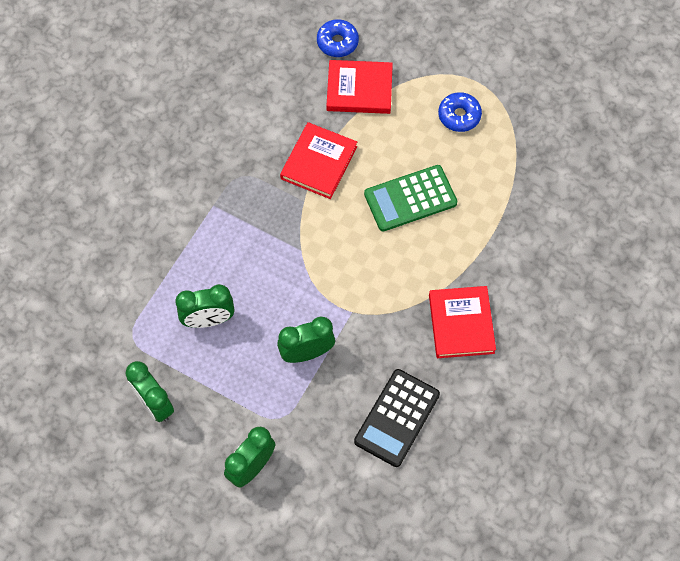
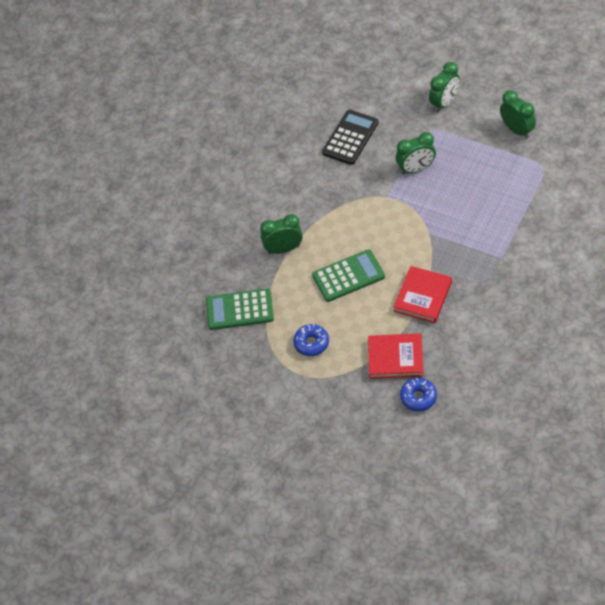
camera: 175 degrees left, 10 degrees down
(208, 320) = (489, 182): green clock -> green clock (283, 249)
(461, 324) = (308, 196): red book -> none
(549, 166) = (240, 310): none -> green calculator

